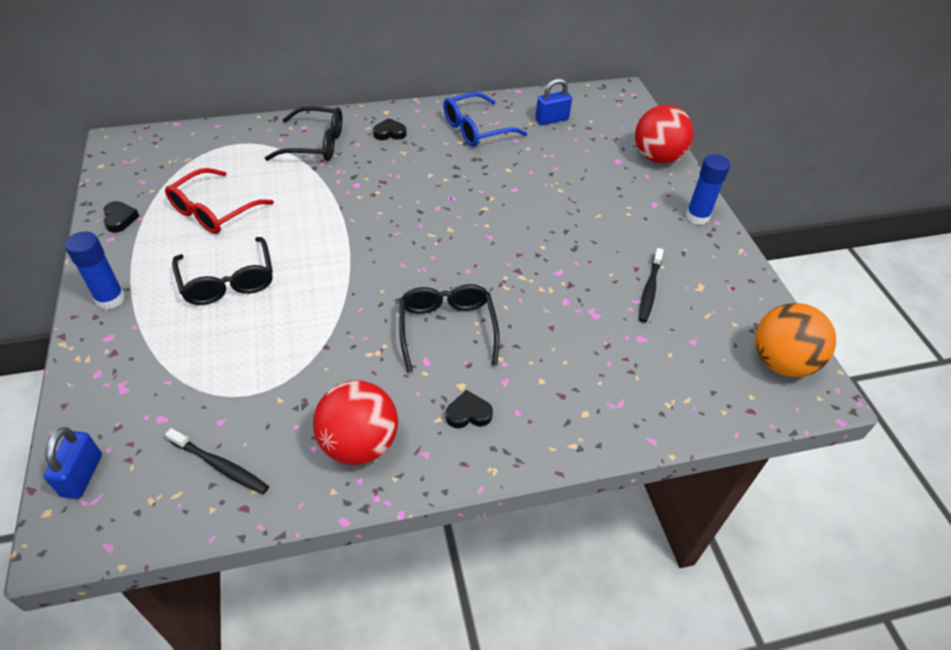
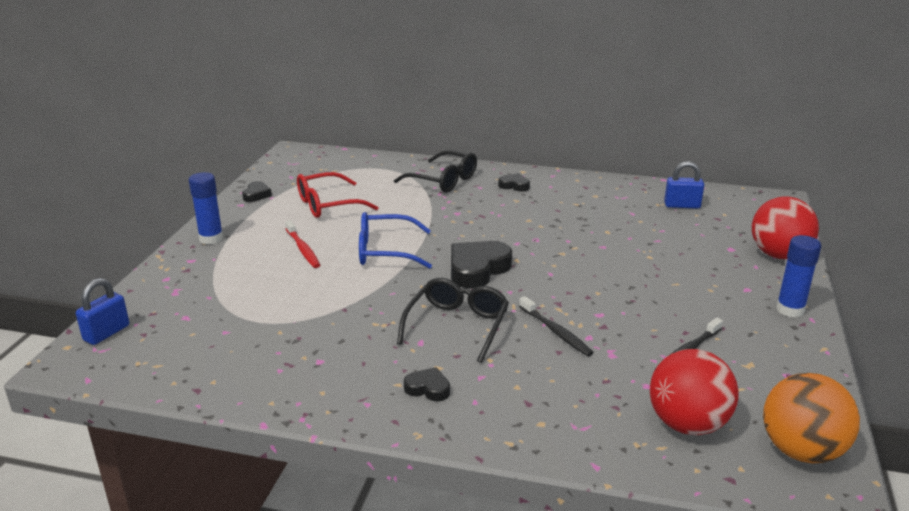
camera: 30 degrees right, 20 degrees down
(220, 465) = (202, 358): black toothbrush -> black toothbrush (555, 331)
(228, 281) = (302, 249): black glasses -> red toothbrush
(359, 444) = (318, 379): red ball -> red ball (687, 424)
(422, 252) = (477, 269): none -> black heart
(476, 129) = (598, 198): blue glasses -> blue glasses (385, 251)

